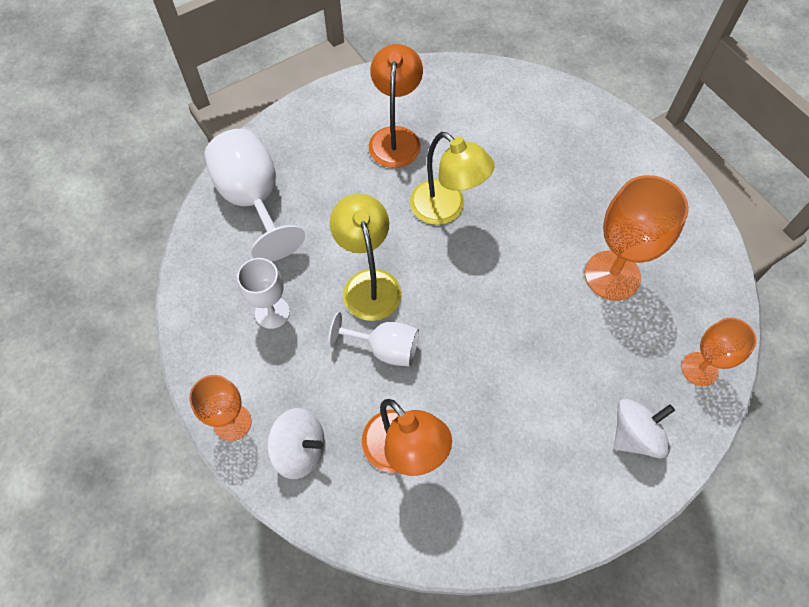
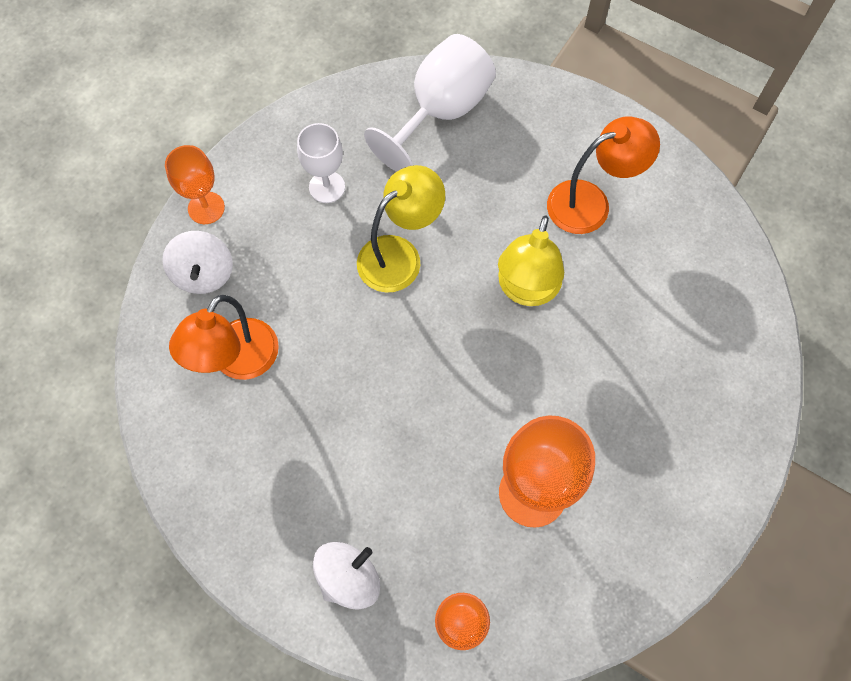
camera: 65 degrees right, 5 degrees up
(385, 348) = (336, 301): white goblet -> none
(635, 435) = (349, 578): white spinning top -> white spinning top turned 75 degrees counterclockwise

